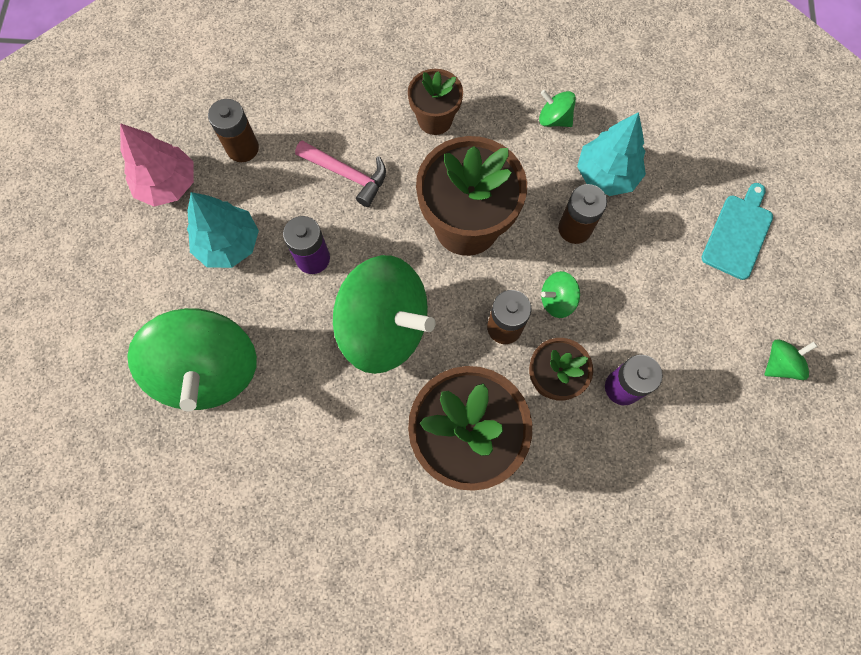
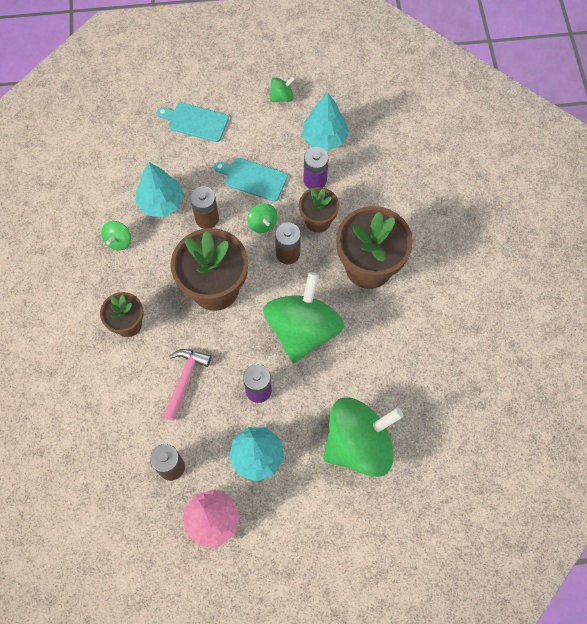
camera: 100 degrees left, 5 degrees down
(633, 299) = (253, 179): none -> turquoise cutting board
(698, 416) = (324, 138): none -> turquoise tree
(780, 364) = (282, 97): green spinning top -> green spinning top turned 105 degrees clockwise

